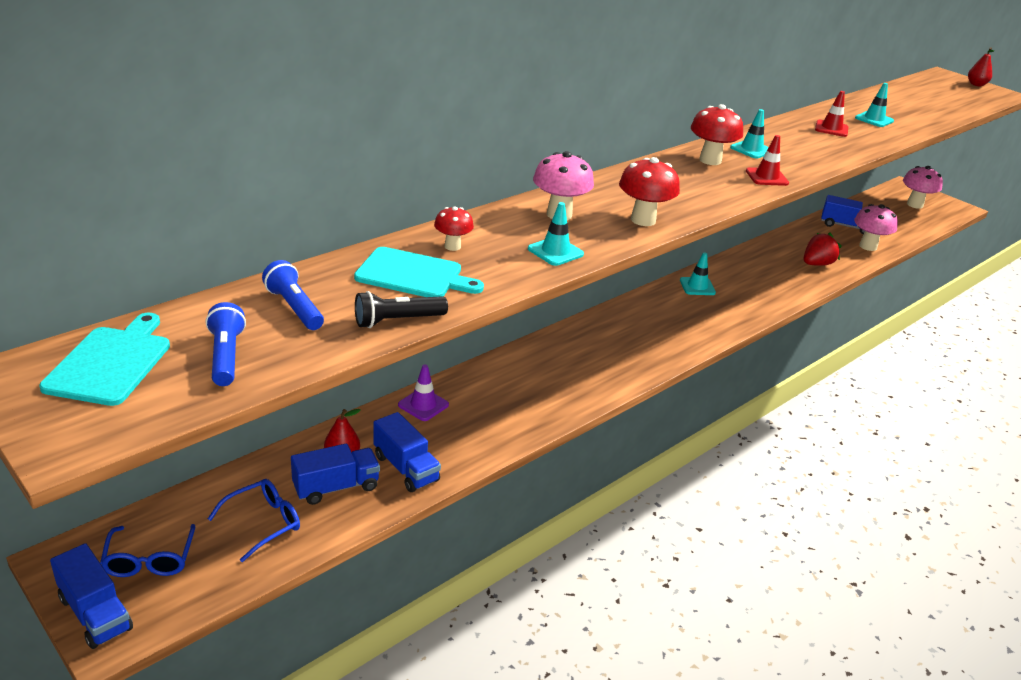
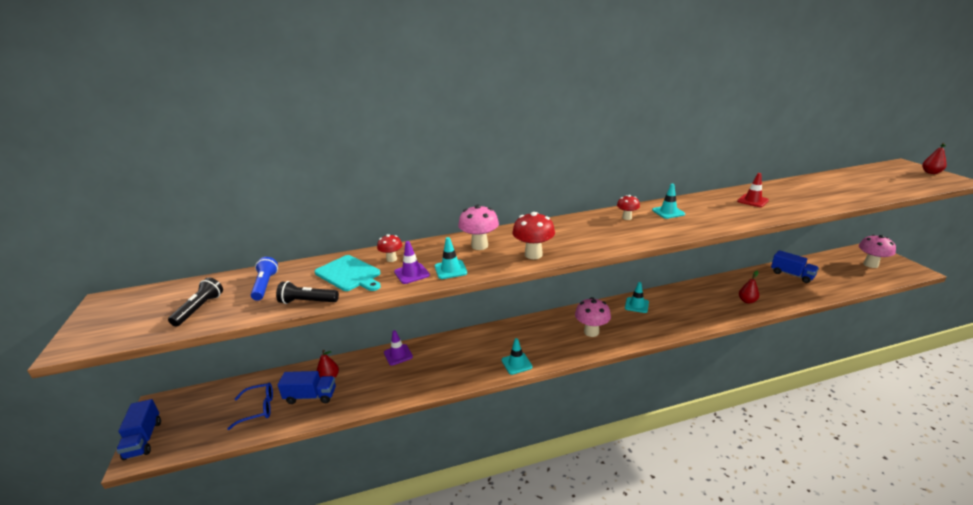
camera: 30 degrees right, 5 degrees down
(111, 363) = (148, 303): turquoise cutting board -> none
(149, 560) = (191, 415): blue glasses -> none
(226, 356) = (199, 309): blue flashlight -> black flashlight
(406, 468) = (356, 393): blue truck -> none
(506, 263) = (411, 273): none -> purple traffic cone
(710, 160) = (627, 218): red mushroom -> red mushroom, size x0.60
(766, 177) = (661, 232): red traffic cone -> none
(816, 264) = (747, 301): red strawberry -> red pear
(868, 246) = (803, 292): pink mushroom -> pink mushroom (591, 332)
(874, 119) = (799, 196): turquoise traffic cone -> turquoise traffic cone (516, 363)

